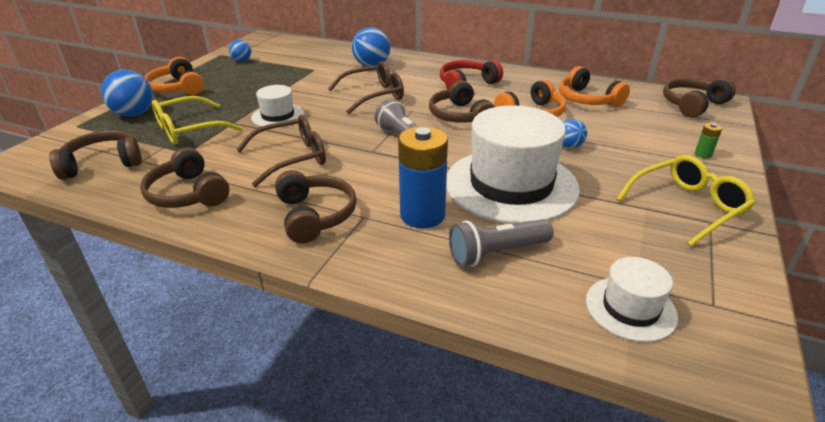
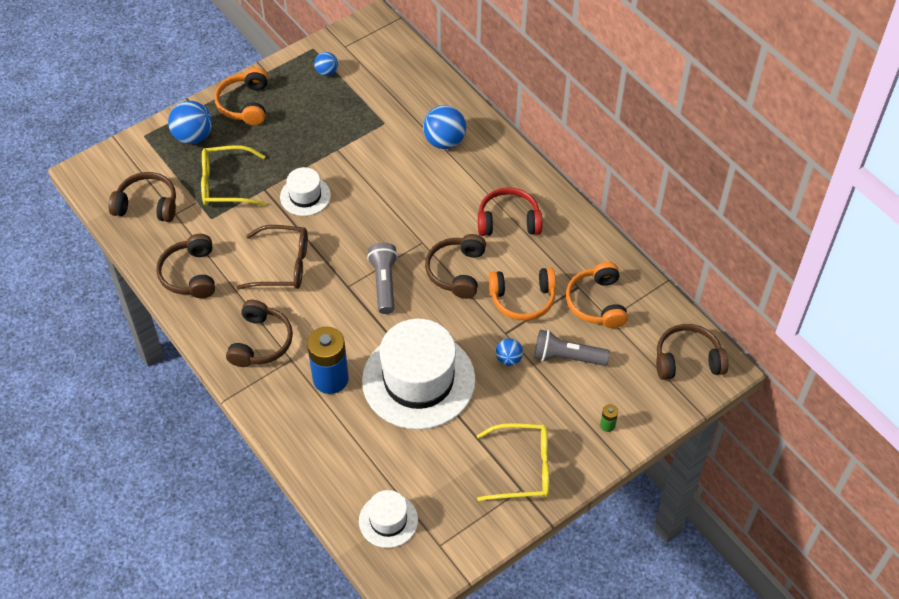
camera: 30 degrees right, 20 degrees up
(374, 95) = (407, 200): brown glasses -> none
(496, 253) = (349, 438): grey flashlight -> grey flashlight (566, 357)

